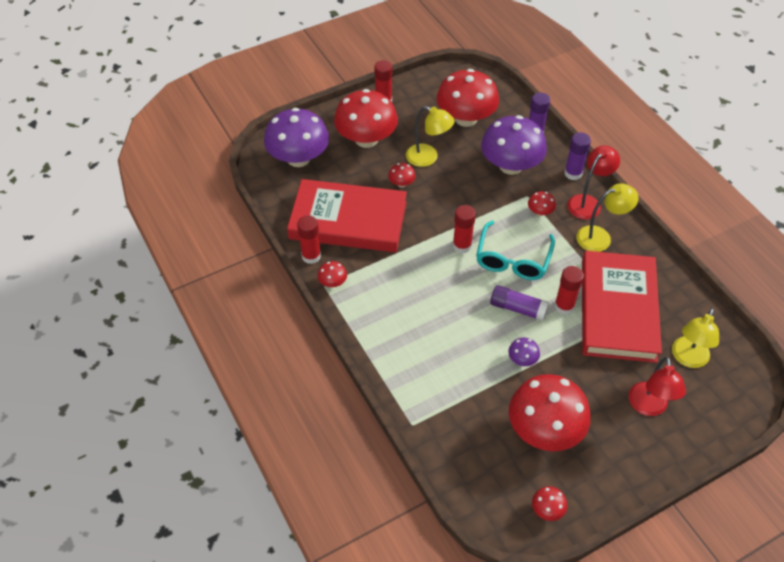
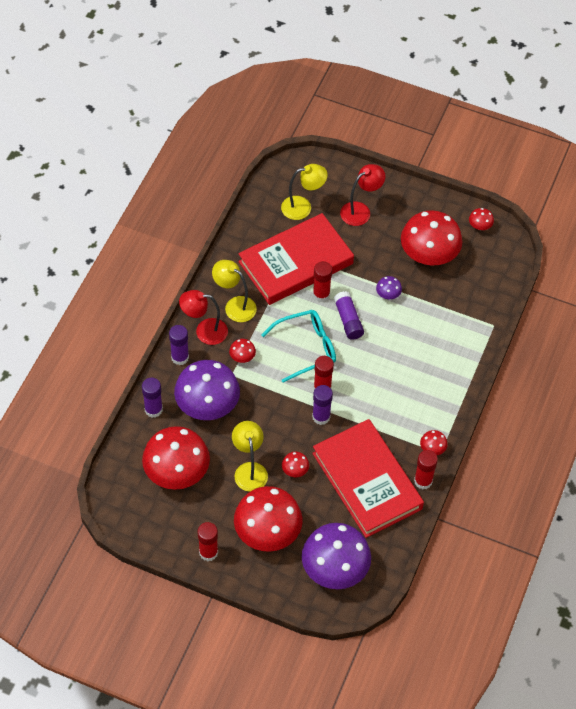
camera: 130 degrees left, 5 degrees up
(434, 228) = (321, 417): none -> purple glue stick

